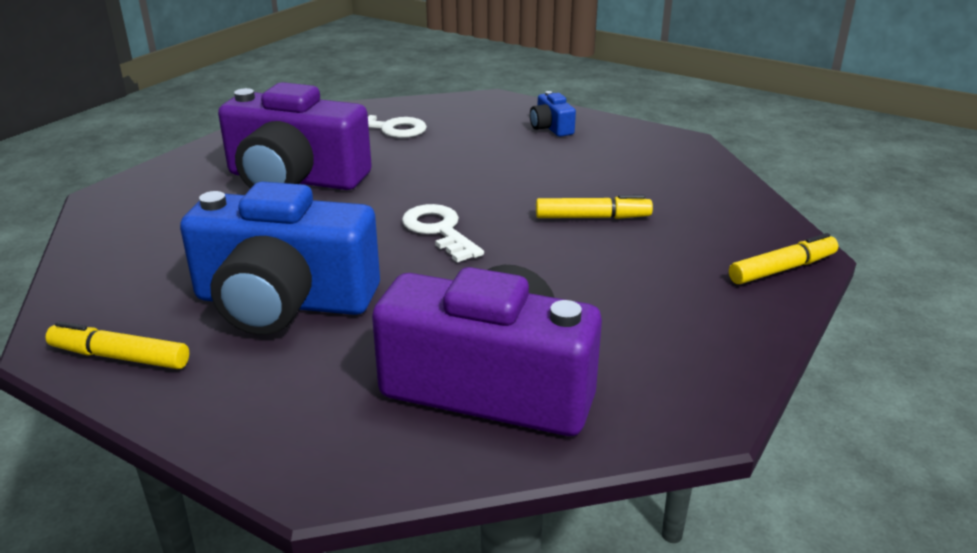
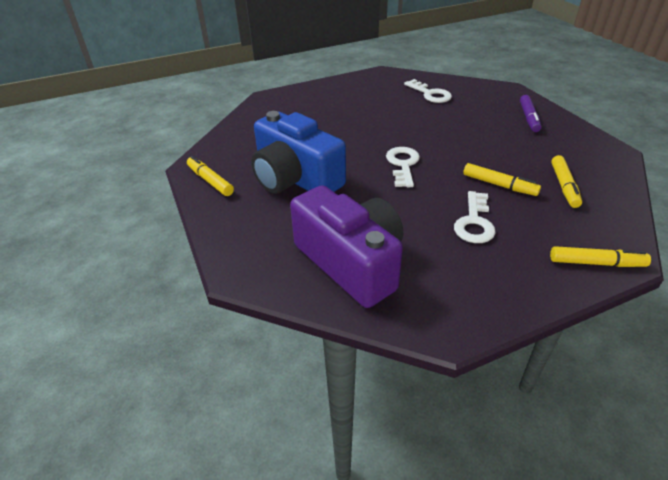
camera: 35 degrees right, 10 degrees up
(295, 179) = (355, 112): purple camera -> none
(551, 128) = (528, 118): blue camera -> purple marker
(606, 272) = (474, 222): none -> white key
(667, 195) = (564, 186): none -> yellow marker

